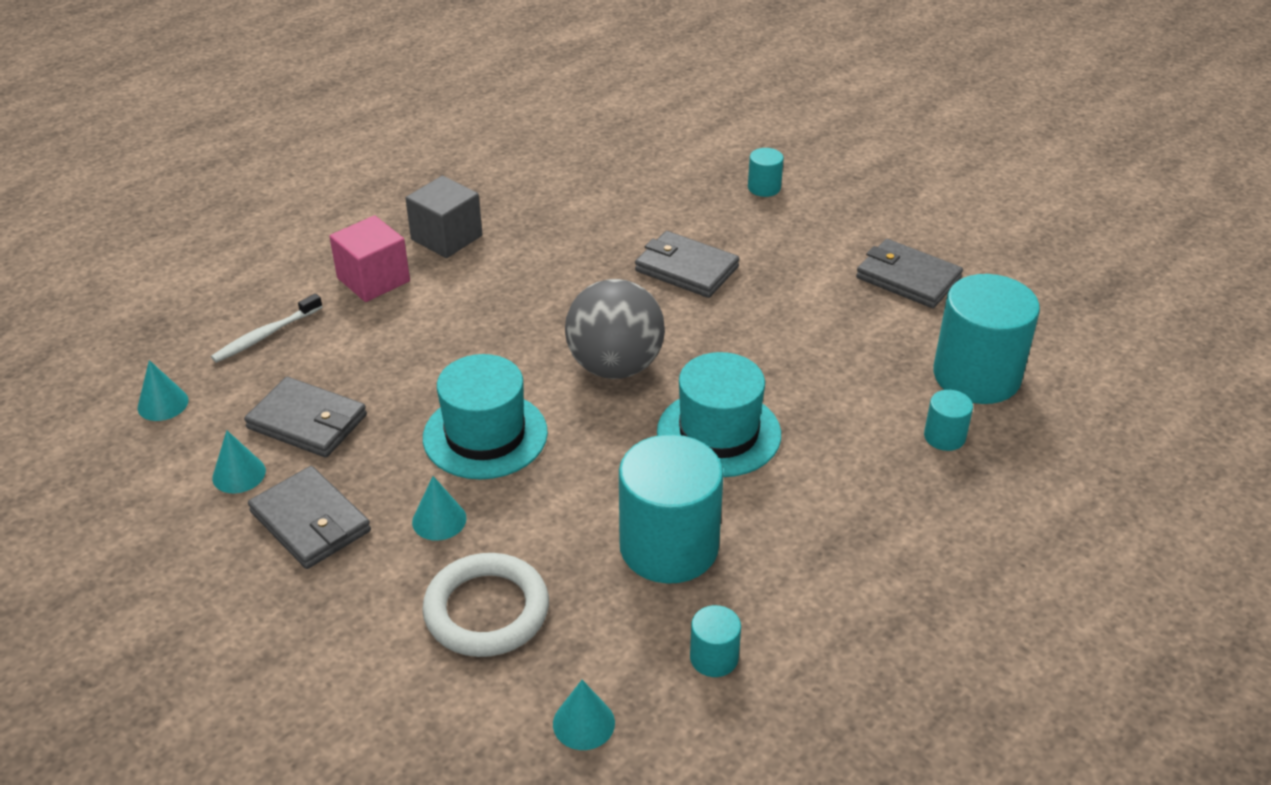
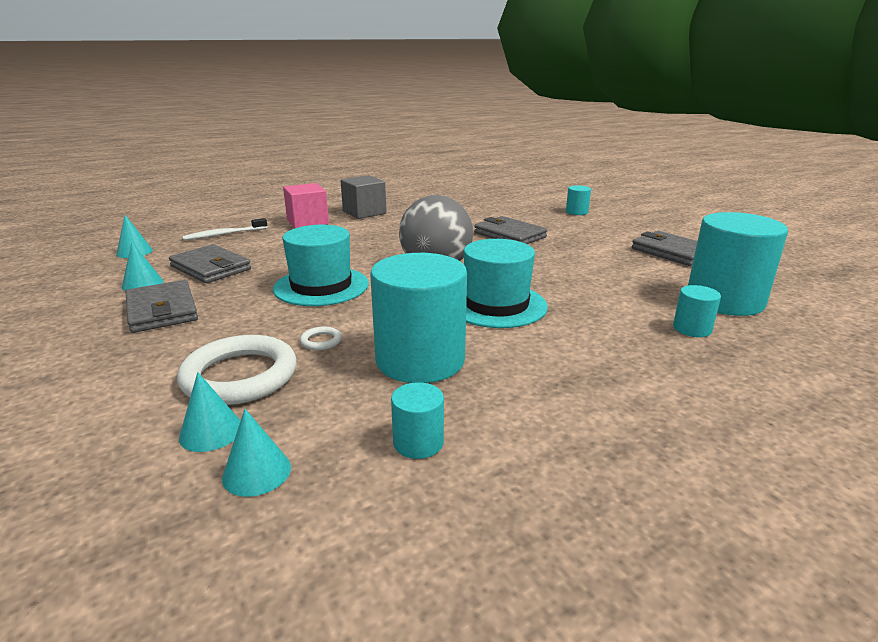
camera: 15 degrees right, 15 degrees down
(439, 520) = (251, 321): turquoise cone -> turquoise cone (211, 432)
(543, 538) = (321, 341): none -> white ring

